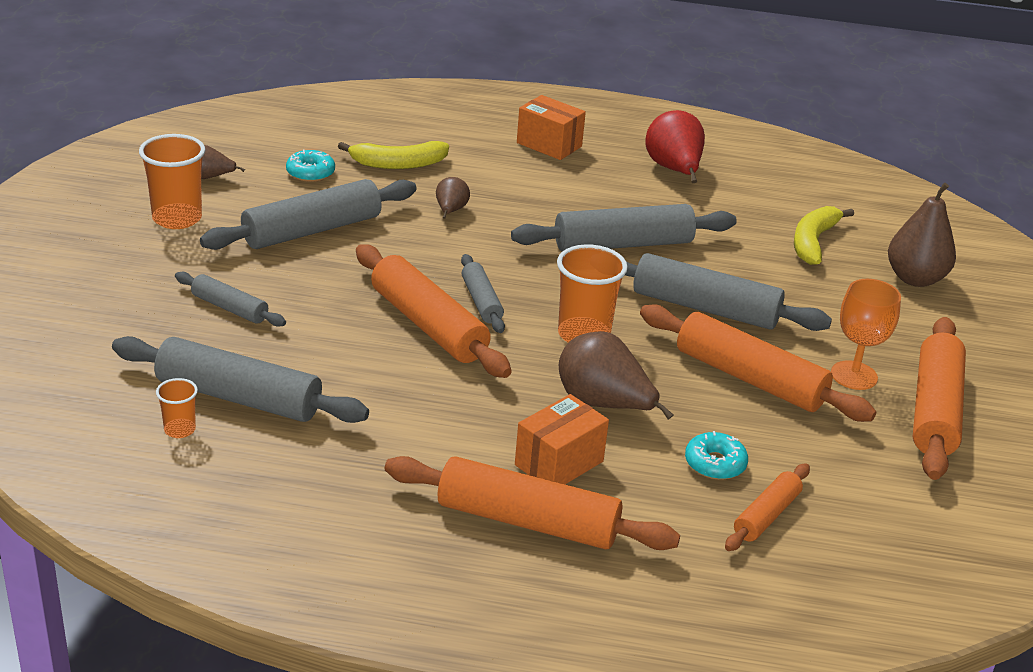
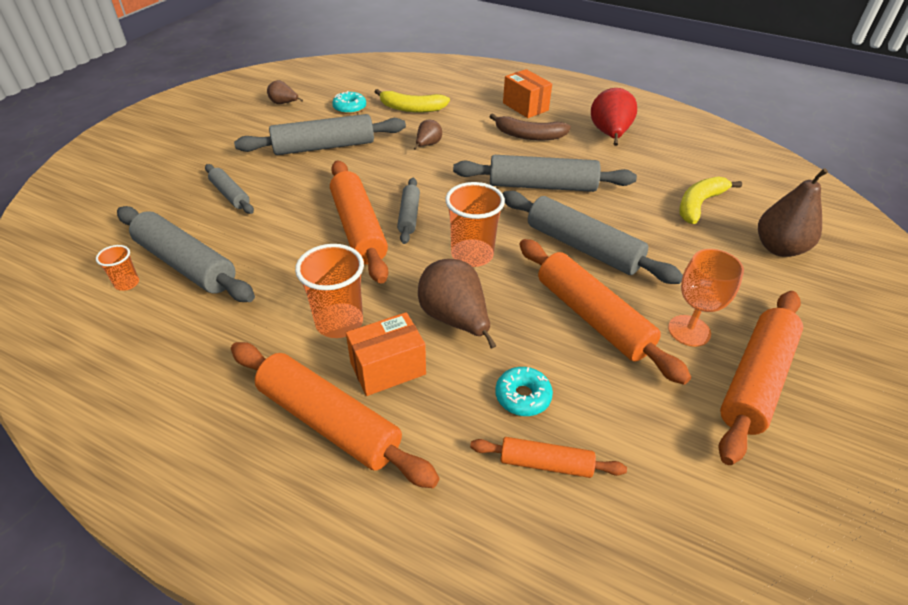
camera: 20 degrees right, 10 degrees up
(177, 218) = (243, 128): orange cup -> orange cup (339, 322)
(575, 183) = (529, 136): none -> brown banana
(766, 516) = (545, 463): orange rolling pin -> orange rolling pin turned 45 degrees clockwise

